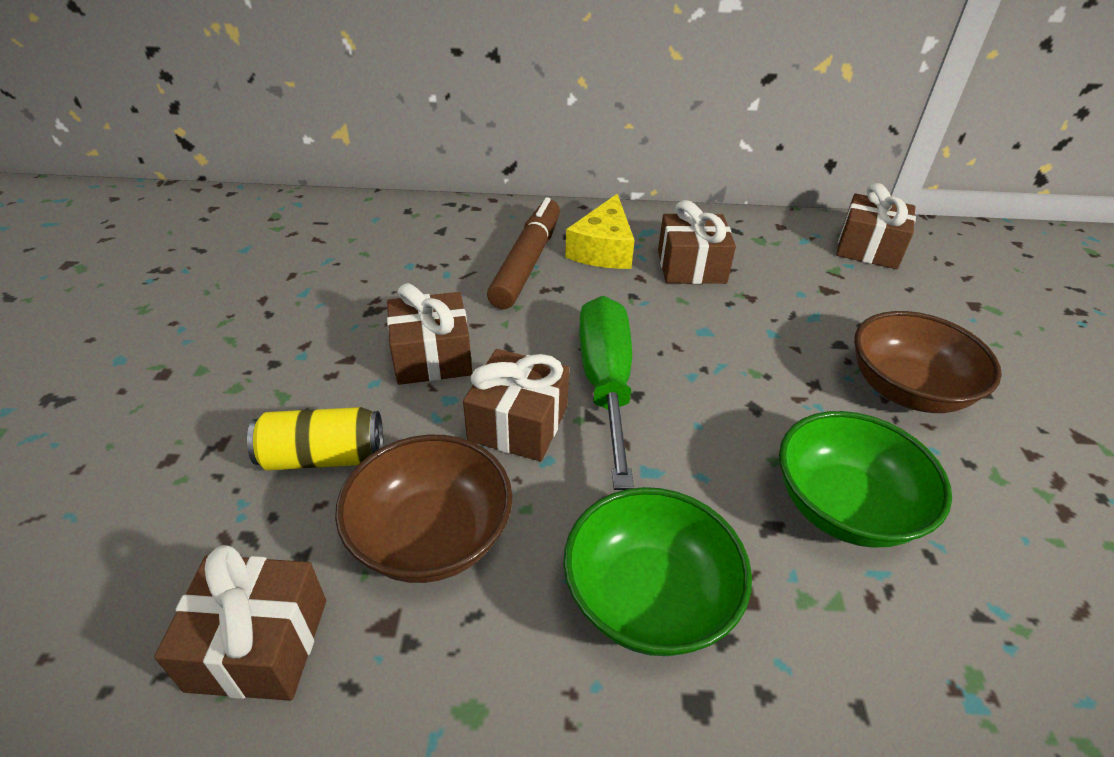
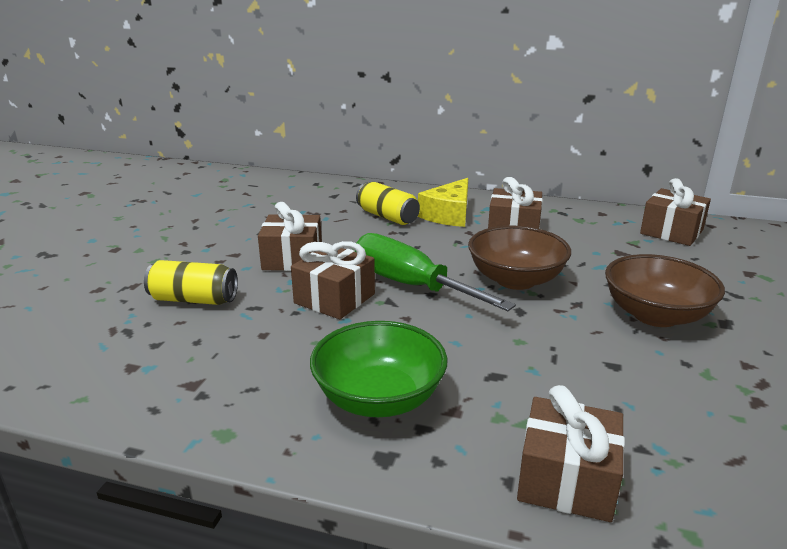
camera: 15 degrees right, 15 degrees down
(259, 644) = (108, 380): brown gift -> brown gift (566, 479)
(431, 536) = (244, 346): brown bowl -> brown bowl (515, 280)
(527, 262) = (387, 217): brown marker -> yellow can
(606, 383) = (410, 285): green screwdriver -> green screwdriver turned 60 degrees counterclockwise
(844, 507) = (561, 373): green bowl -> none

